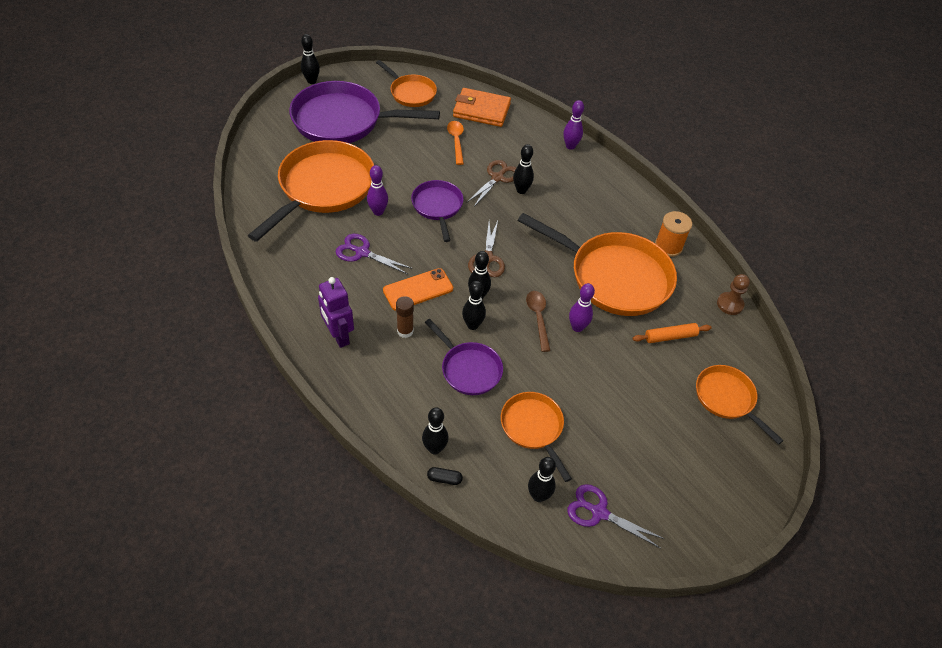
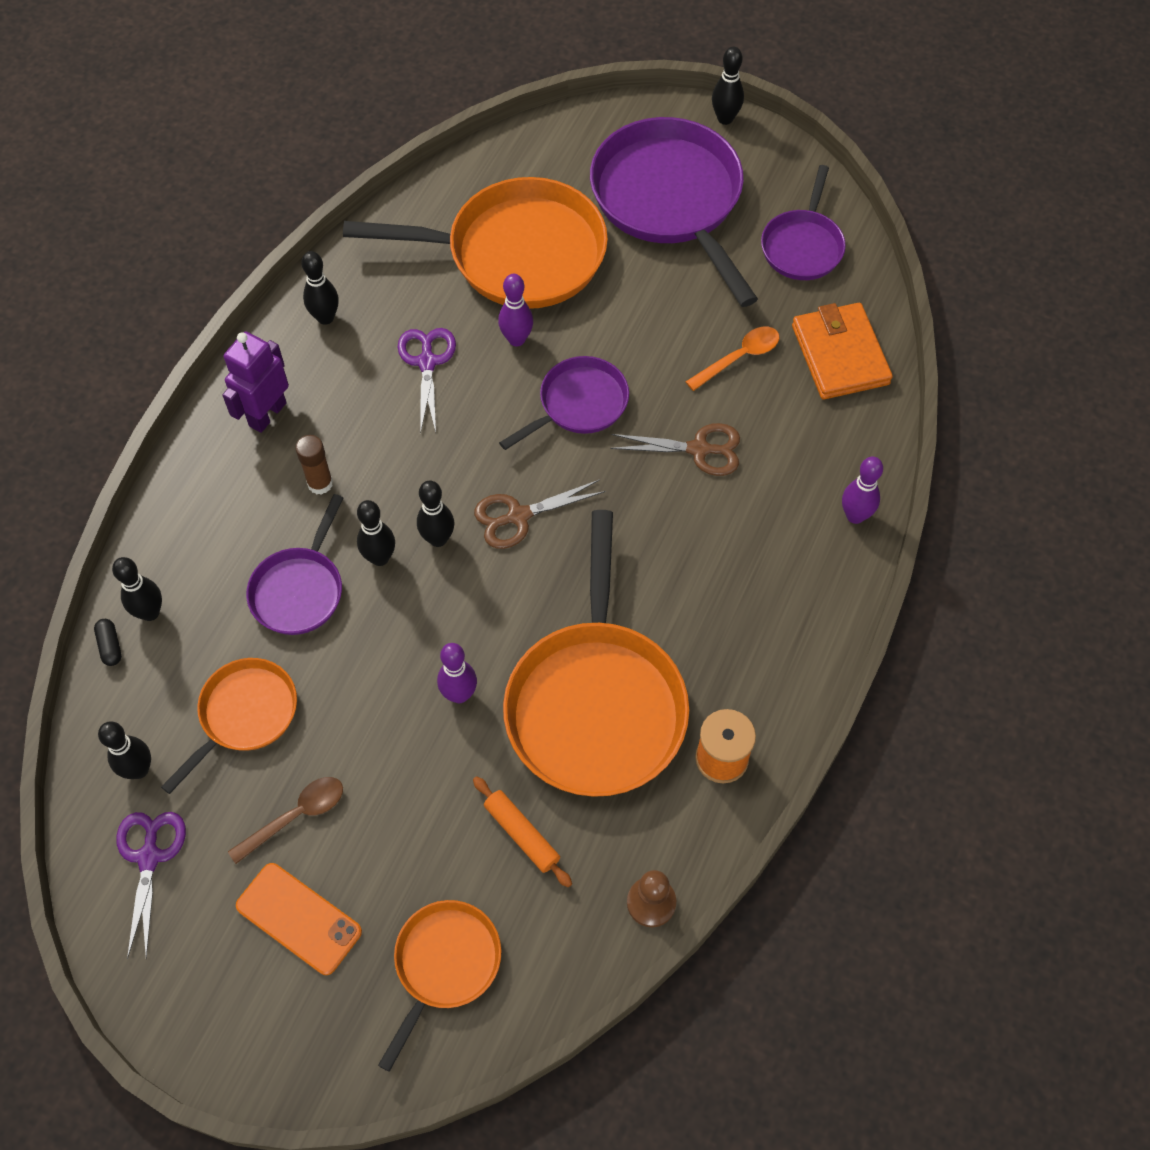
camera: 65 degrees right, 10 degrees up
(411, 93) = (802, 245): orange pan -> purple pan
(418, 289) = (402, 461): orange phone -> orange phone (298, 919)
(521, 190) = (695, 494): black bowling pin -> black bowling pin (325, 317)
(538, 318) = (445, 634): brown spoon -> brown spoon (296, 816)

